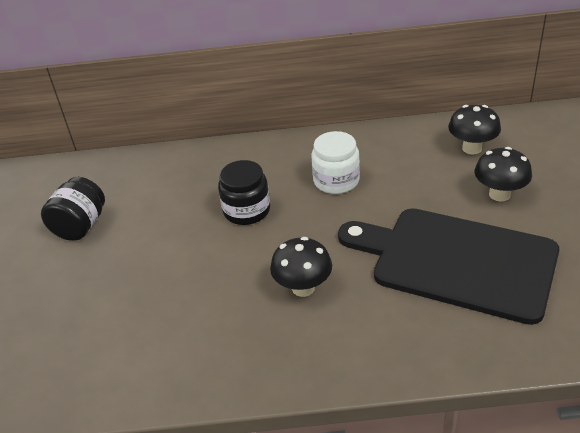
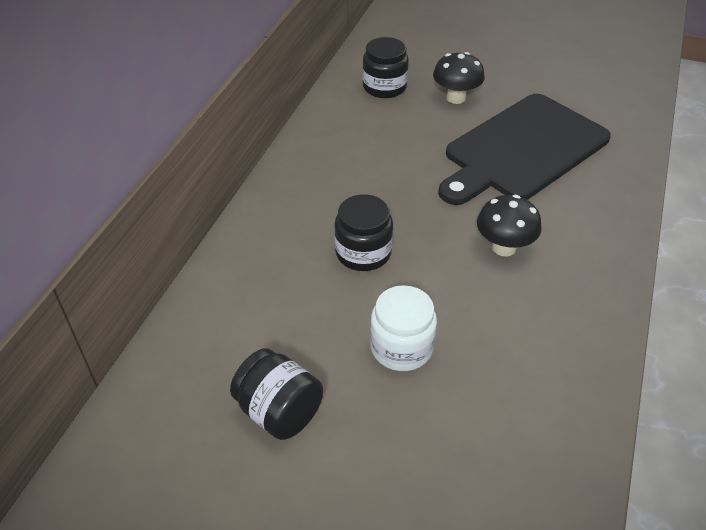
camera: 70 degrees left, 5 degrees up
(336, 181) = (365, 177): white jar -> white jar (401, 347)
(472, 148) = (384, 87): black mushroom -> black jar

